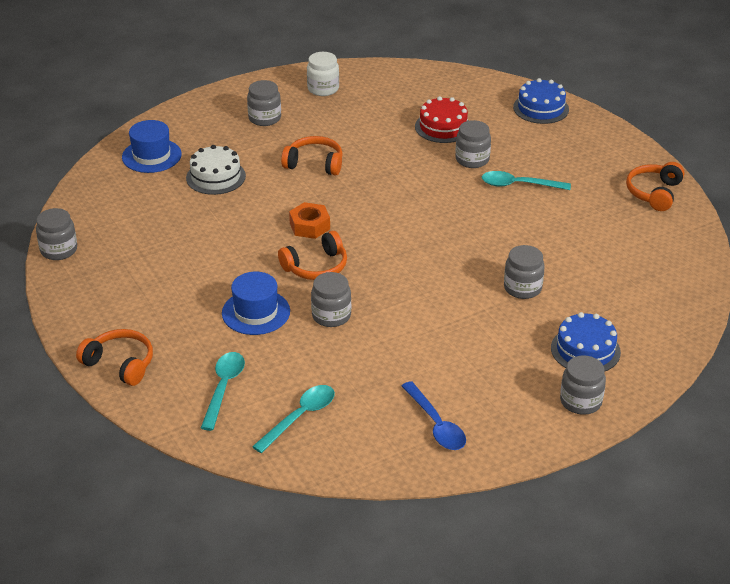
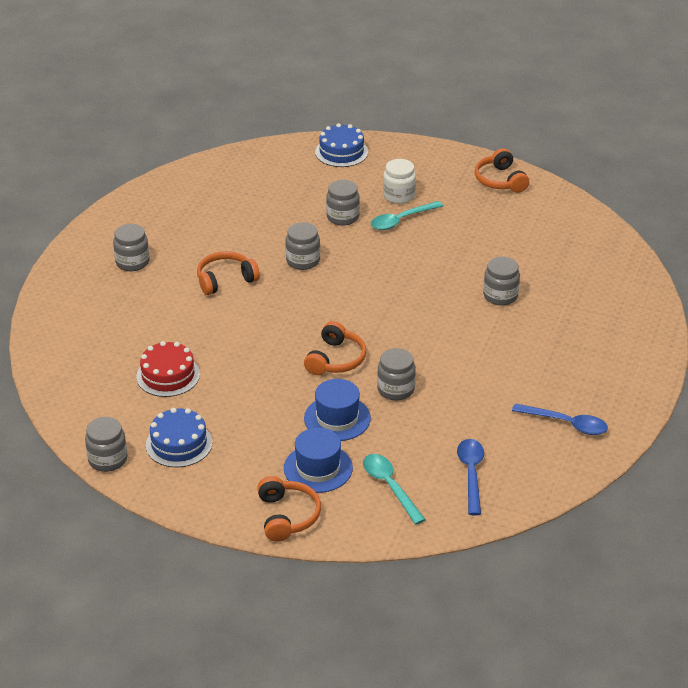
camera: 40 degrees left, 0 degrees up
(120, 364) = (287, 516): orange headphones -> orange headphones turned 90 degrees clockwise
(151, 156) = (77, 341): blue hat -> blue hat (318, 468)
(216, 177) = (158, 331): white cake -> none
(300, 417) = (471, 473): turquoise spoon -> blue spoon
(309, 226) = (288, 331): orange nut -> none
(323, 89) = (148, 214): white jar -> white jar (399, 196)
(443, 127) = (287, 201): red cake -> red cake (168, 375)
(580, 401) = (634, 354): grey jar -> grey jar (303, 261)
(585, 350) = (594, 317): blue cake -> blue cake (179, 444)

